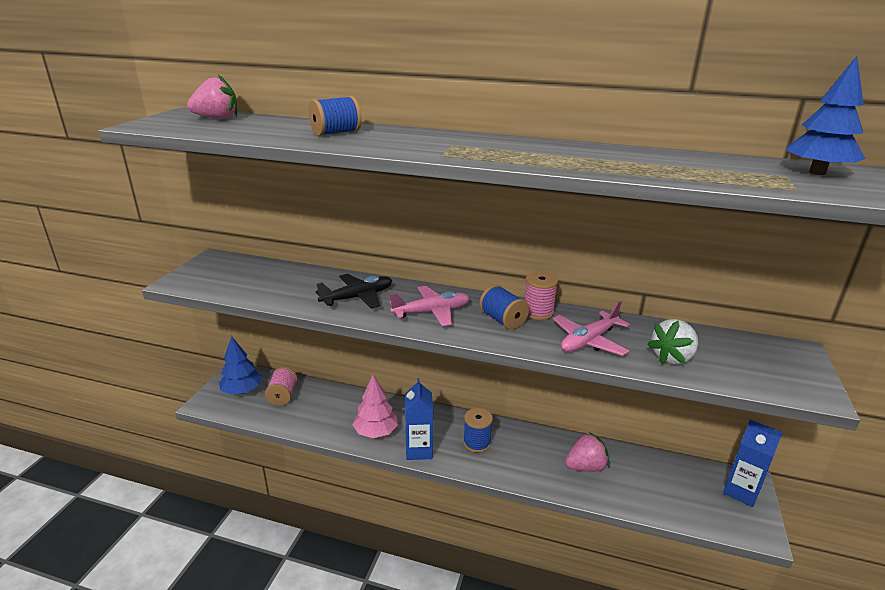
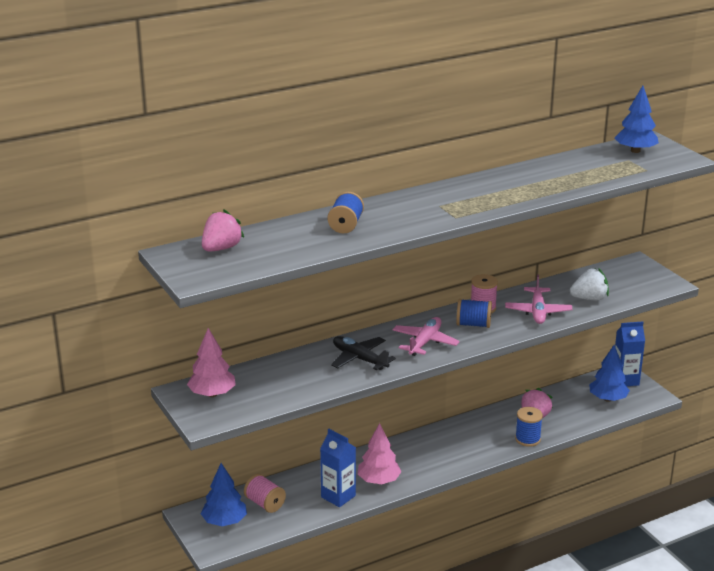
camera: 45 degrees left, 0 degrees up
(223, 269) = (212, 394): none -> pink tree
(358, 297) = (359, 359): black plane -> black plane turned 60 degrees counterclockwise
(419, 450) = (425, 472): blue carton -> blue carton (338, 496)
(477, 443) = (453, 445): blue spool -> blue spool (527, 439)
(672, 357) = (589, 298): white strawberry -> white strawberry turned 105 degrees counterclockwise
(693, 498) = (607, 399): none -> blue tree

